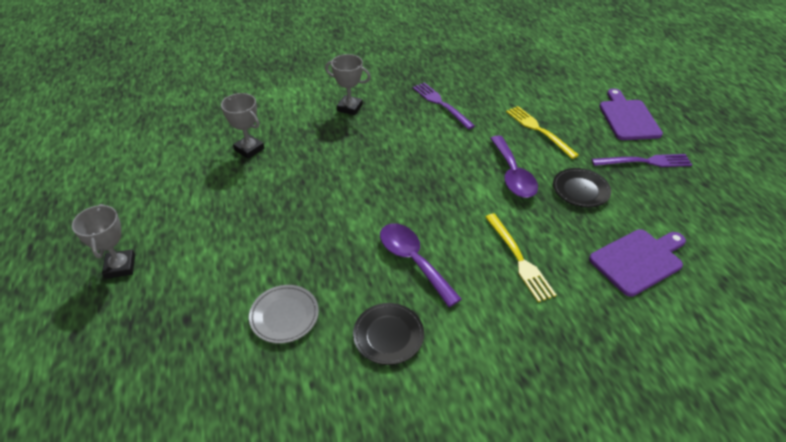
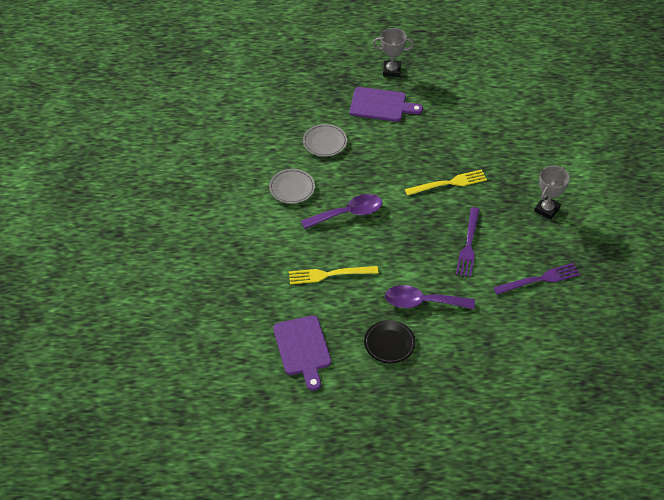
camera: 105 degrees right, 5 degrees up
(249, 149) = (499, 137): grey trophy -> none
(388, 335) = (292, 188): black plate -> grey plate
(538, 130) = (480, 345): yellow fork -> yellow fork (449, 183)
(628, 118) = (483, 432): purple cutting board -> purple cutting board (381, 105)
(645, 162) = (413, 412): purple fork -> purple fork (468, 245)

